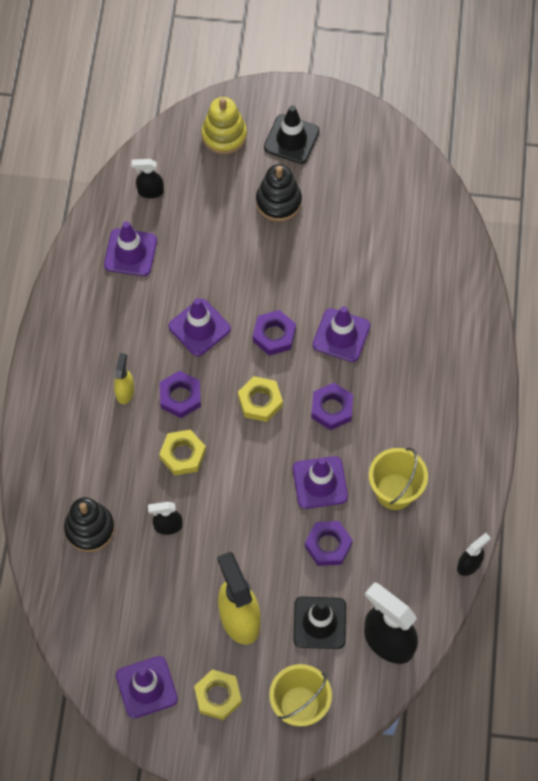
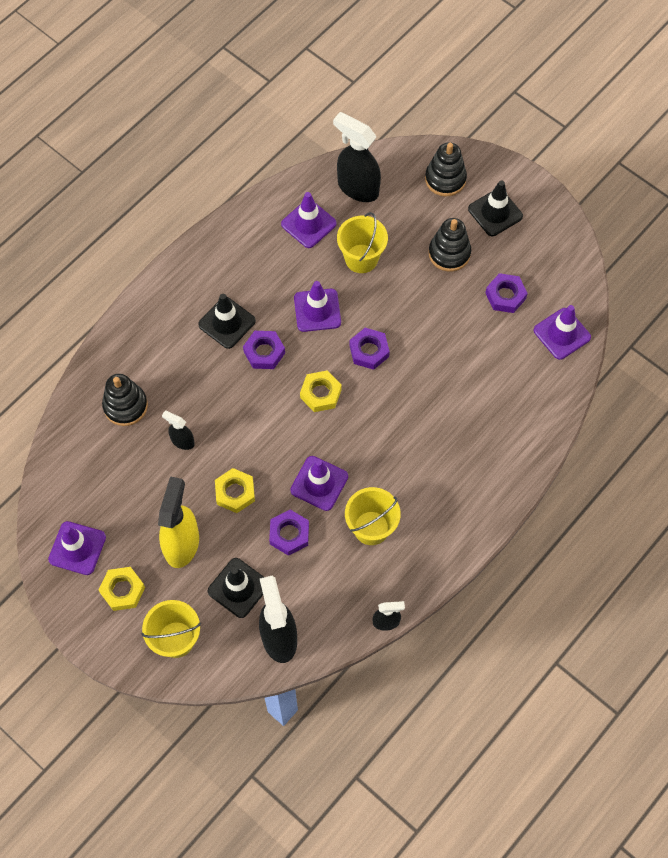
camera: 35 degrees right, 0 degrees up
(125, 391) = (227, 323): yellow spray bottle -> black traffic cone
(150, 191) = (357, 188): black spray bottle -> black spray bottle, size x1.94
(183, 454) = (233, 396): yellow nut -> yellow nut (235, 492)
(203, 255) = (361, 258): none -> yellow bucket
(224, 135) = (445, 179): yellow stacking toy -> black stacking toy
(331, 408) = (371, 434): purple nut -> purple nut (505, 296)
(341, 335) = (420, 383): purple traffic cone -> purple traffic cone (562, 334)

